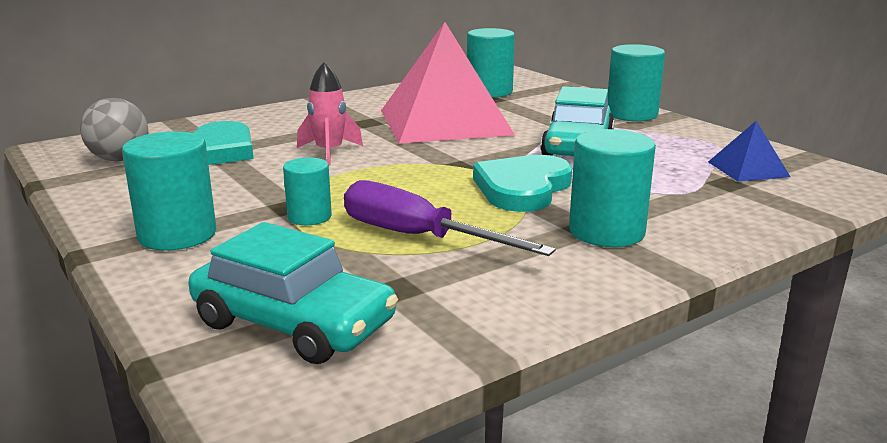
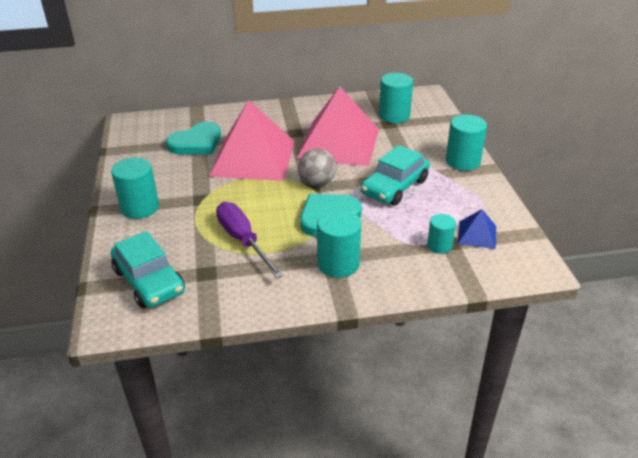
camera: 25 degrees right, 15 degrees up
(120, 159) = (149, 139): grey ball -> grey ball (317, 182)
(309, 217) = (205, 210): turquoise cylinder -> turquoise cylinder (439, 246)
(329, 152) = (253, 158): pink rocket -> pink pyramid

